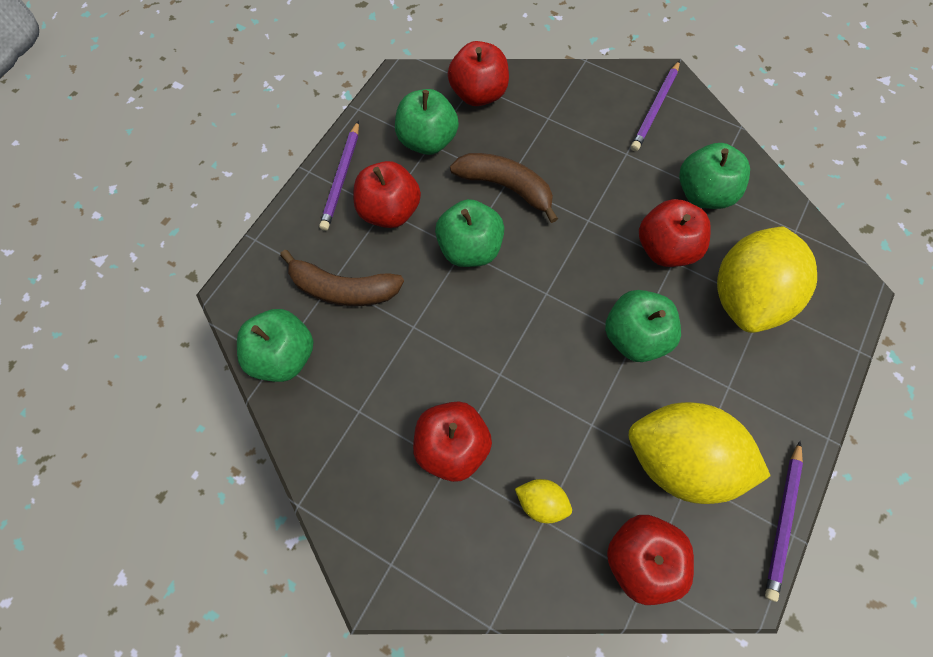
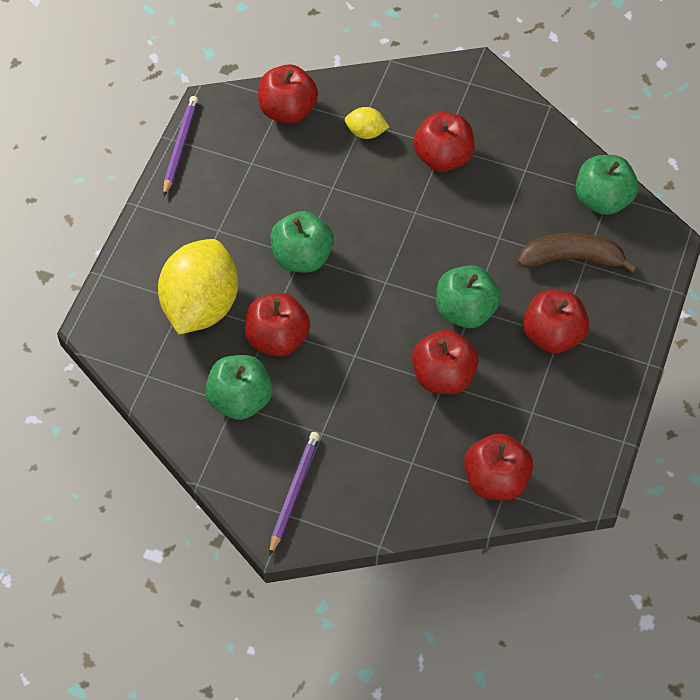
camera: 170 degrees right, 10 degrees down
(341, 178) = (612, 361): purple pencil -> none
(427, 140) = (537, 415): green apple -> none
(505, 187) = (443, 376): brown banana -> red apple
(679, 458) = (260, 174): yellow lemon -> none

